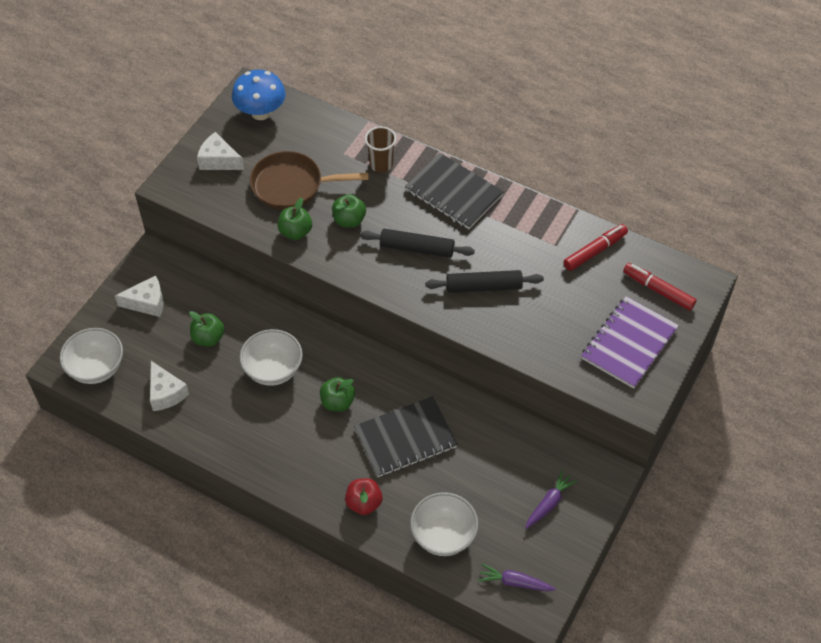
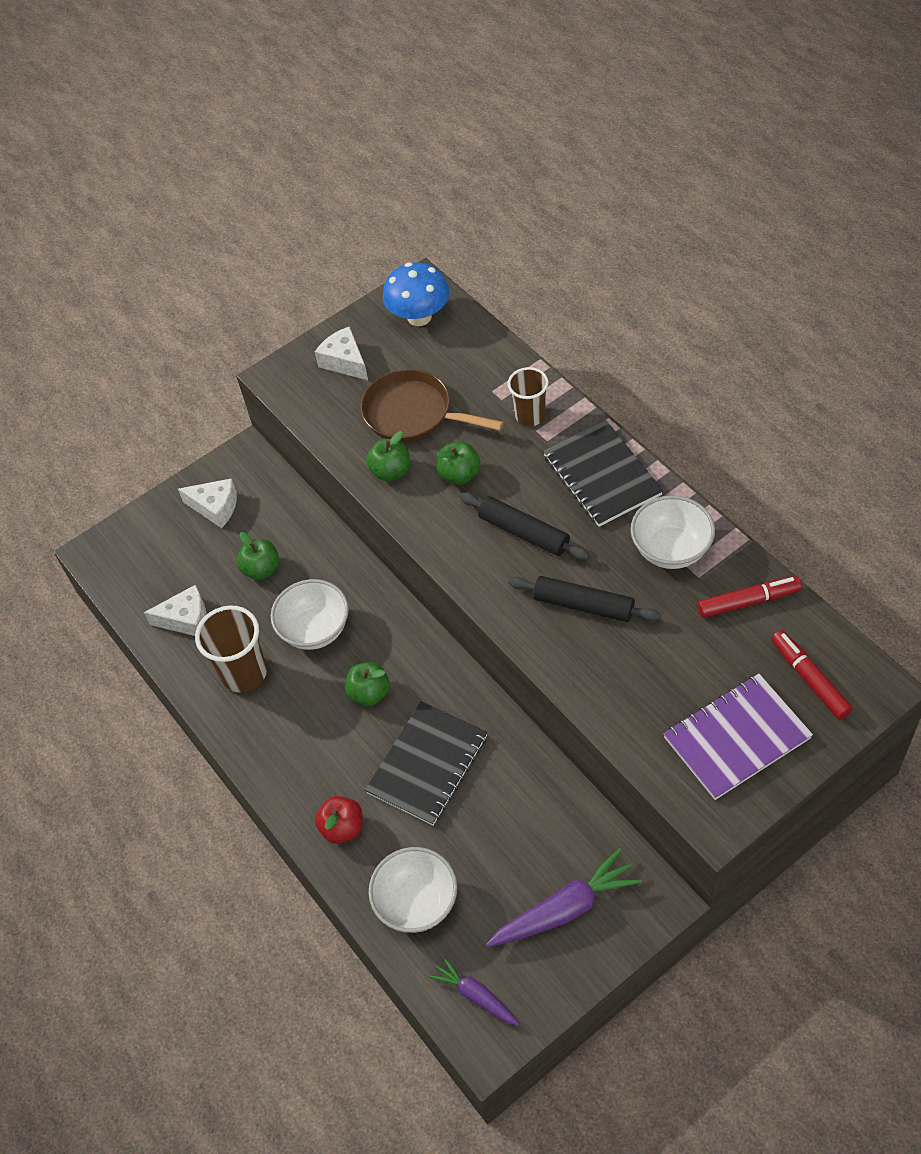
camera: 30 degrees right, 0 degrees up
(96, 368) = (128, 567): white bowl -> white bowl (671, 550)
(166, 393) = (186, 619): white cheese -> white cheese turned 90 degrees counterclockwise
(233, 418) = (244, 673): none -> brown cup
(405, 438) = (428, 764): black notebook -> black notebook turned 60 degrees counterclockwise
(549, 503) = (564, 909): purple carrot -> purple carrot, size x1.67

